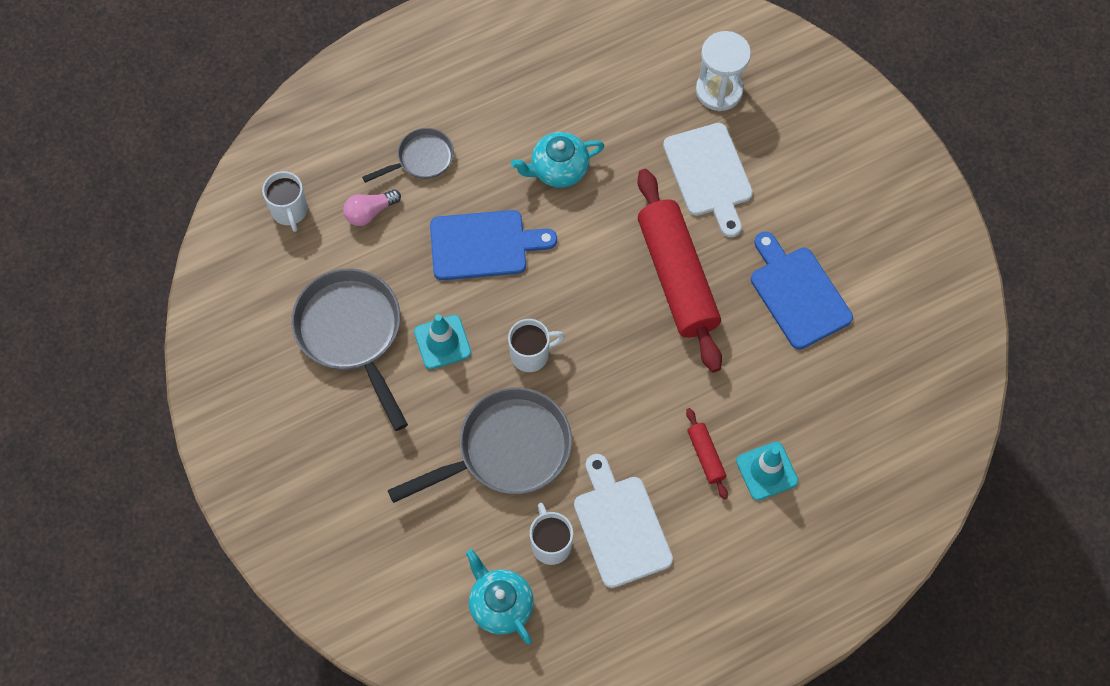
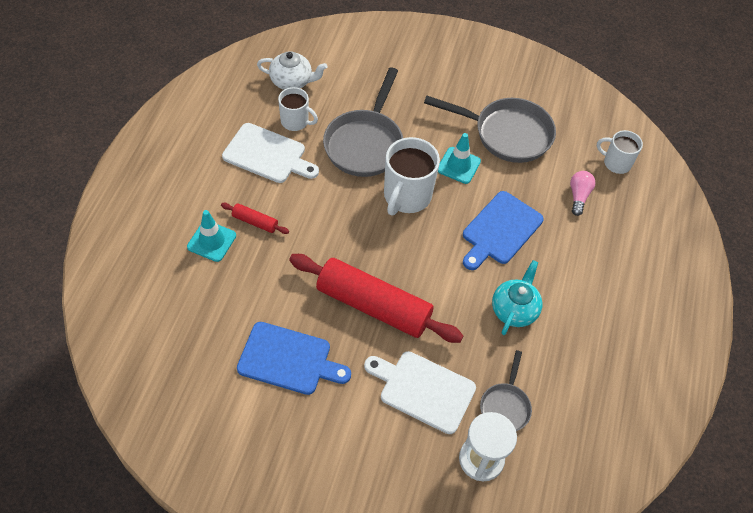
camera: 130 degrees right, 10 degrees down
(421, 159) = (592, 247): grey pan -> grey pan (505, 406)
(500, 604) = (292, 81): turquoise teapot -> white teapot
(531, 354) = (406, 196): white mug -> white mug, size x1.67

